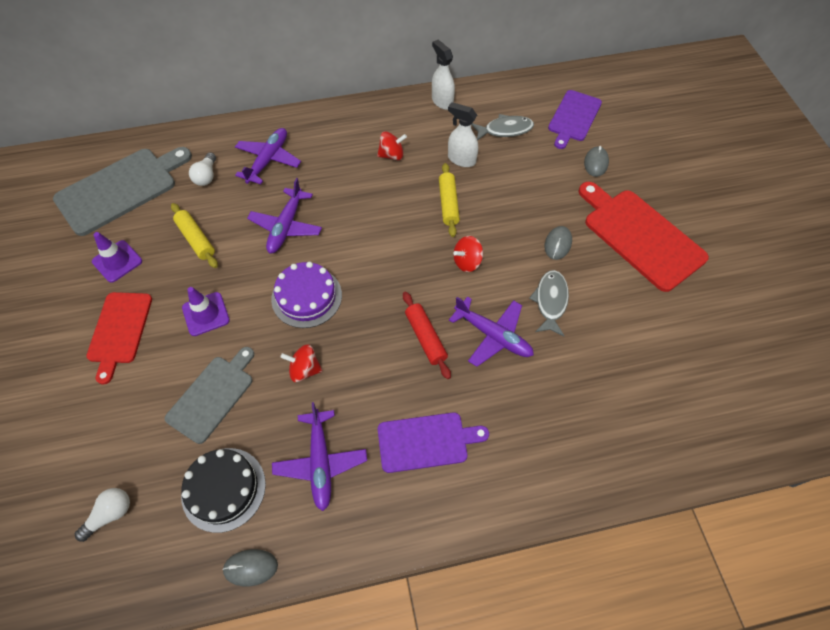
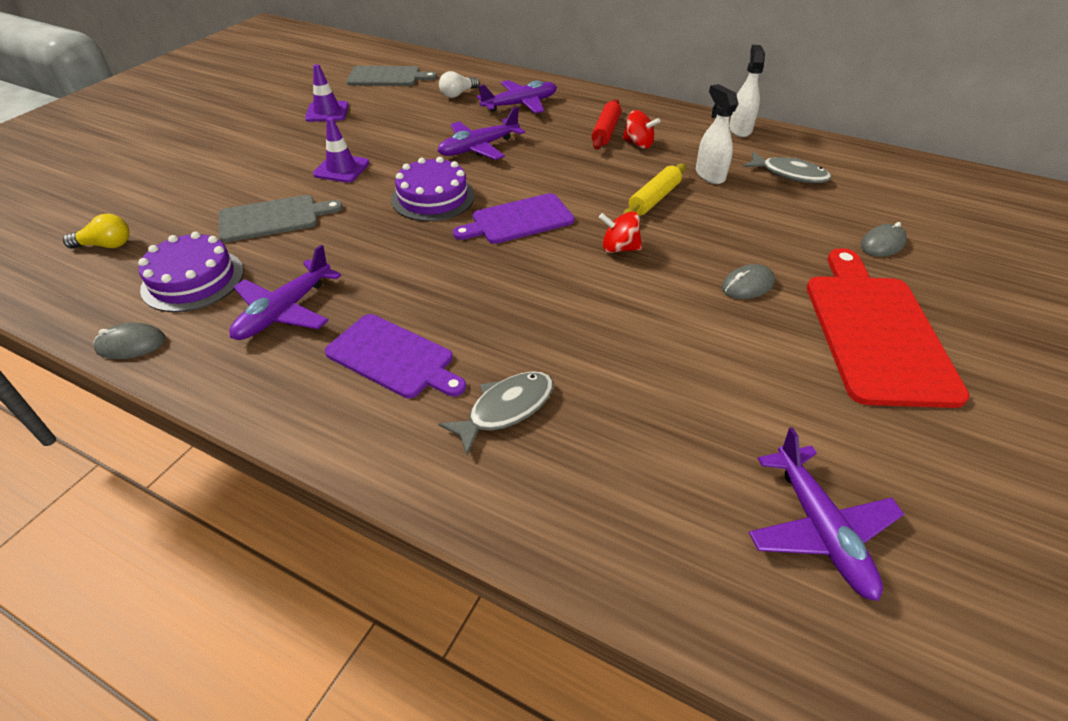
camera: 40 degrees right, 15 degrees down
(110, 514) = (106, 245): white light bulb -> yellow light bulb
(119, 331) = (271, 148): red cutting board -> none
(121, 189) = (387, 77): grey cutting board -> grey cutting board, size x0.64
(196, 239) = (398, 125): yellow rolling pin -> none
(223, 489) = (193, 280): black cake -> purple cake
(250, 567) = (131, 344): grey mouse -> grey mouse turned 45 degrees counterclockwise
(304, 369) = (363, 242): red spinning top -> none
(425, 338) = (500, 280): red rolling pin -> red rolling pin (606, 131)
(493, 335) = (573, 317): purple plane -> purple plane (820, 529)
(550, 301) = (678, 326): grey fish -> grey fish (506, 409)
(573, 118) = (893, 198): purple cutting board -> purple cutting board (518, 220)

